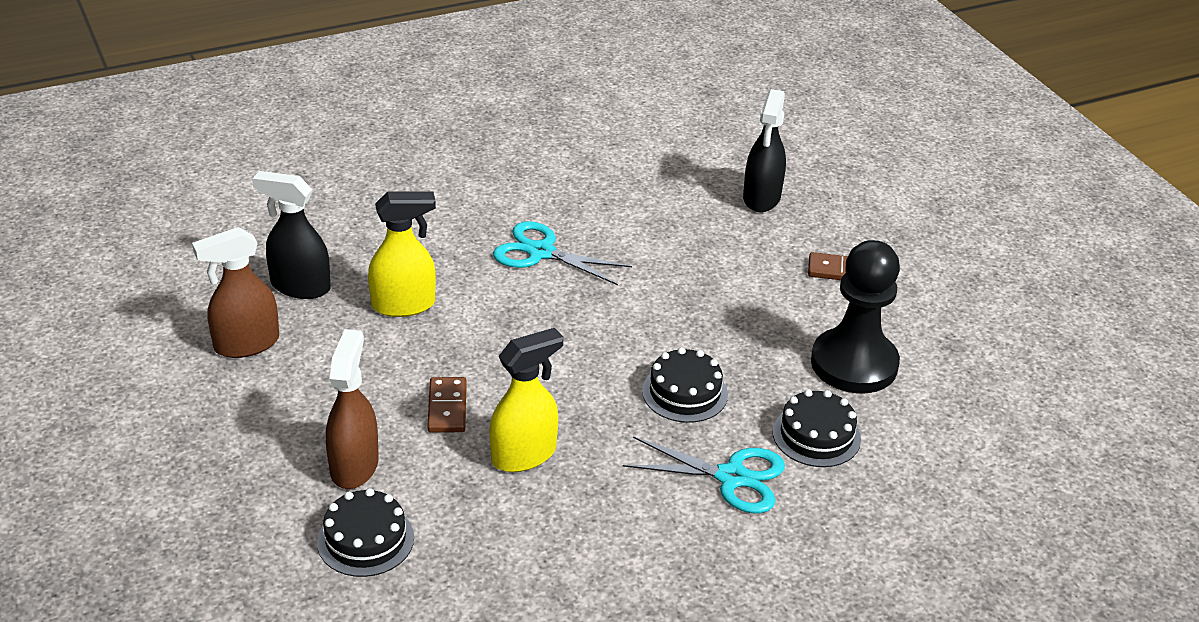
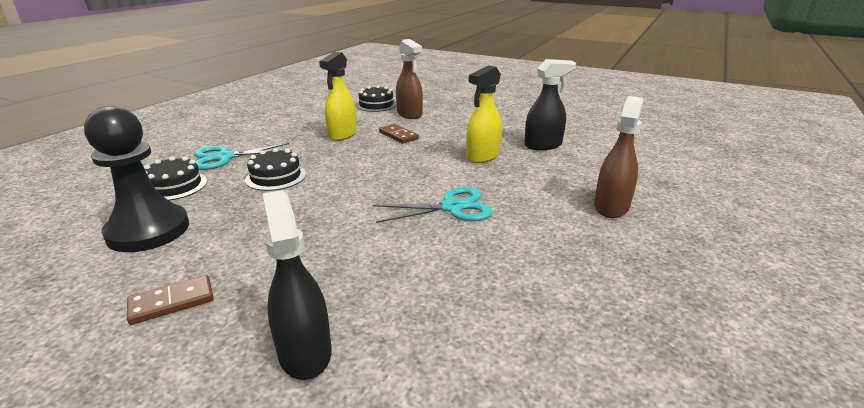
camera: 145 degrees right, 10 degrees down
(246, 344) = (518, 124): brown spray bottle -> brown spray bottle (611, 206)

